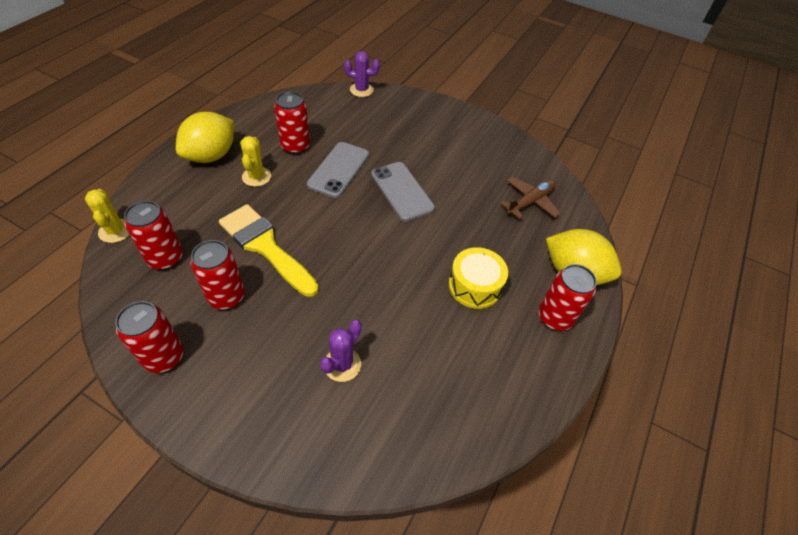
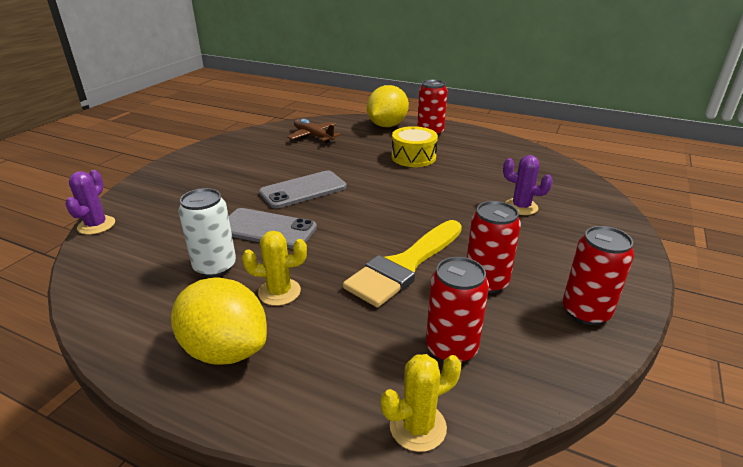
camera: 90 degrees left, 20 degrees down
(295, 146) = (215, 267): red can -> white can

